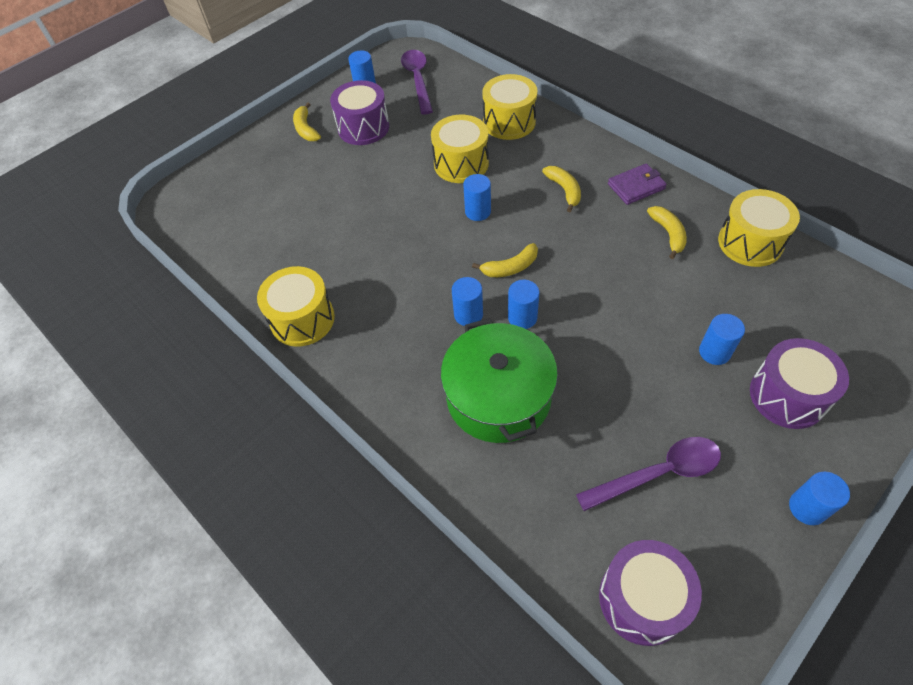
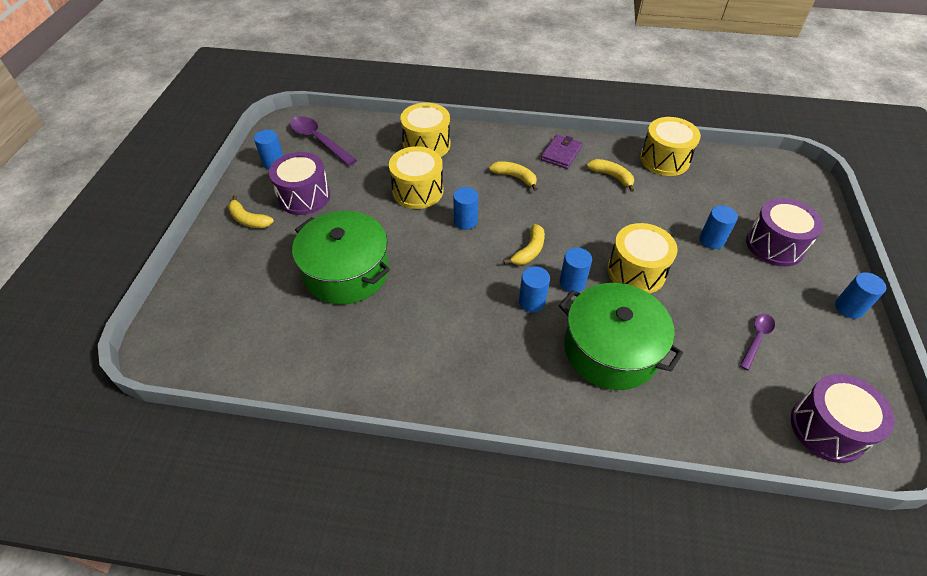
camera: 40 degrees left, 5 degrees down
(302, 319) = (398, 380): yellow drum -> yellow drum (636, 271)
(340, 209) = (346, 272): none -> green pot
(658, 473) = (756, 339): purple spoon -> purple spoon, size x0.59

